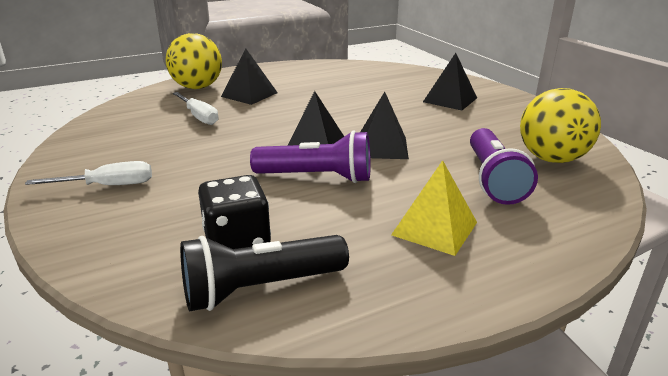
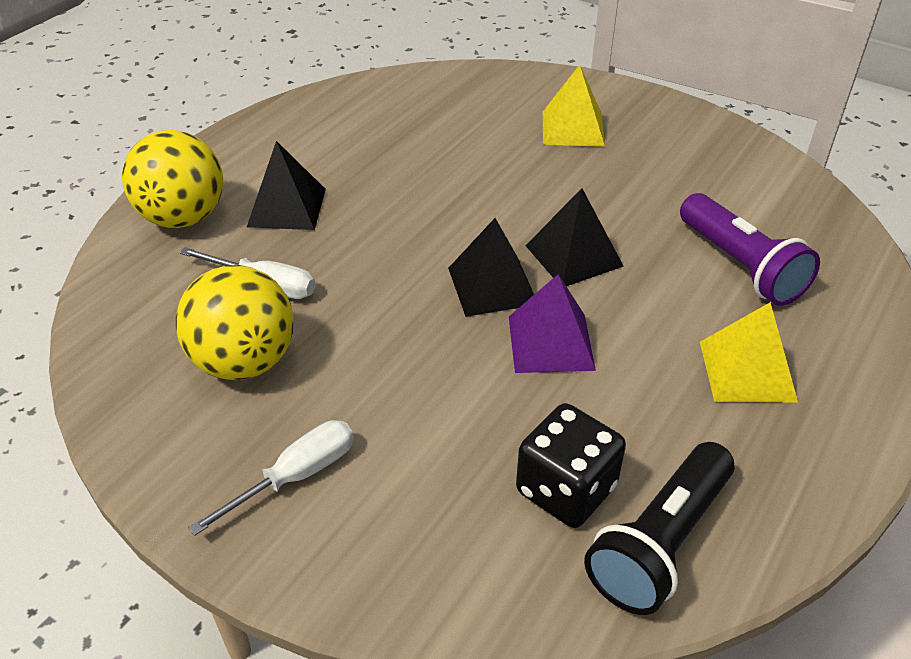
camera: 30 degrees left, 15 degrees up
(317, 177) = (550, 342): purple flashlight -> purple pyramid
(450, 100) = (573, 128): black pyramid -> yellow pyramid
(551, 159) = (769, 205): yellow ball -> yellow ball (244, 361)

